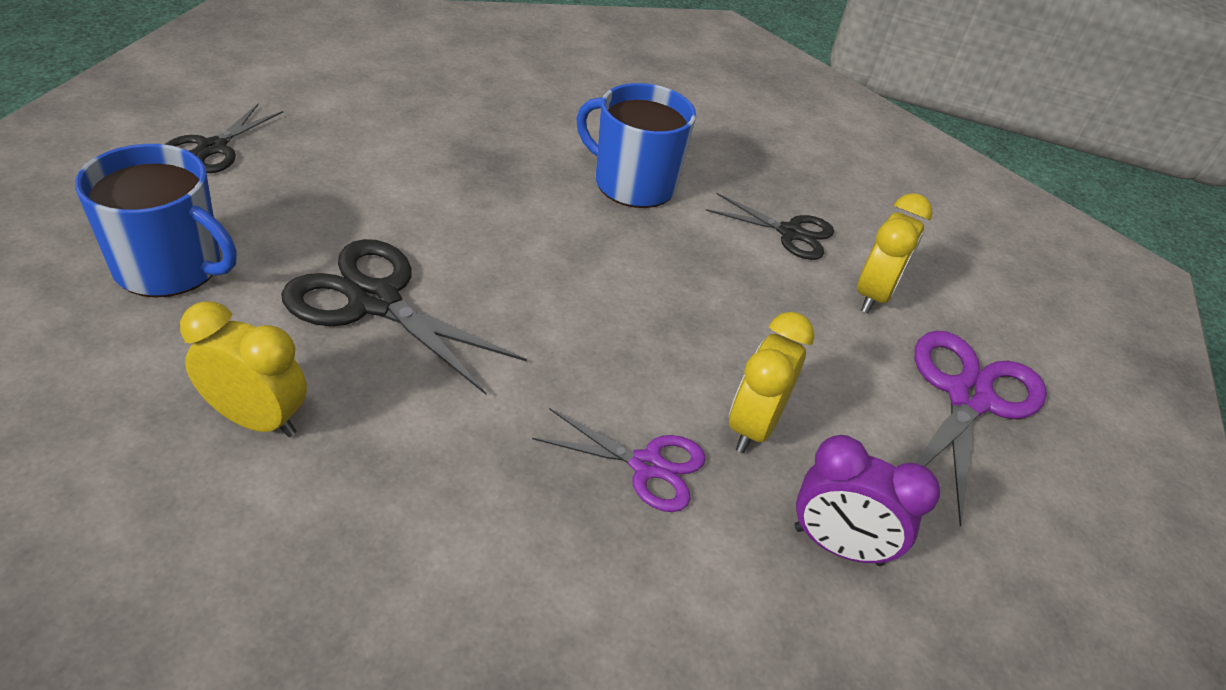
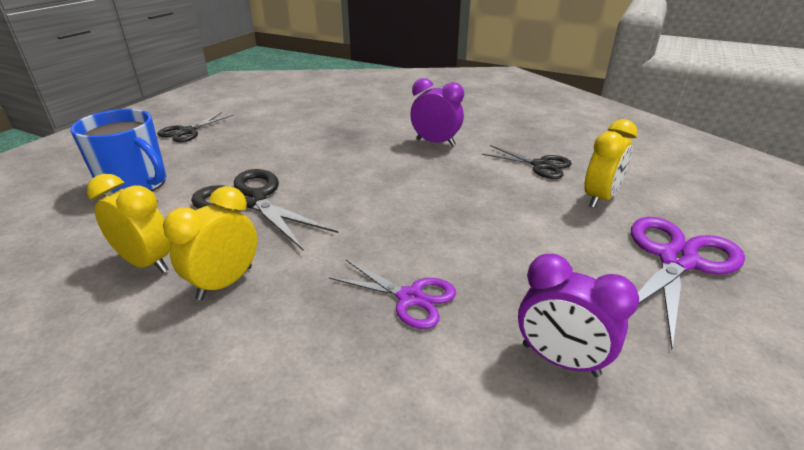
camera: 15 degrees right, 10 degrees down
(633, 183) = (435, 142): blue mug -> purple clock
(753, 426) = (498, 275): yellow clock -> yellow clock (225, 283)

